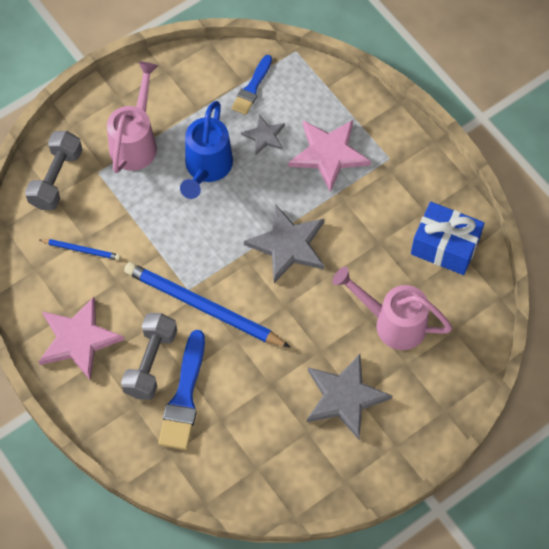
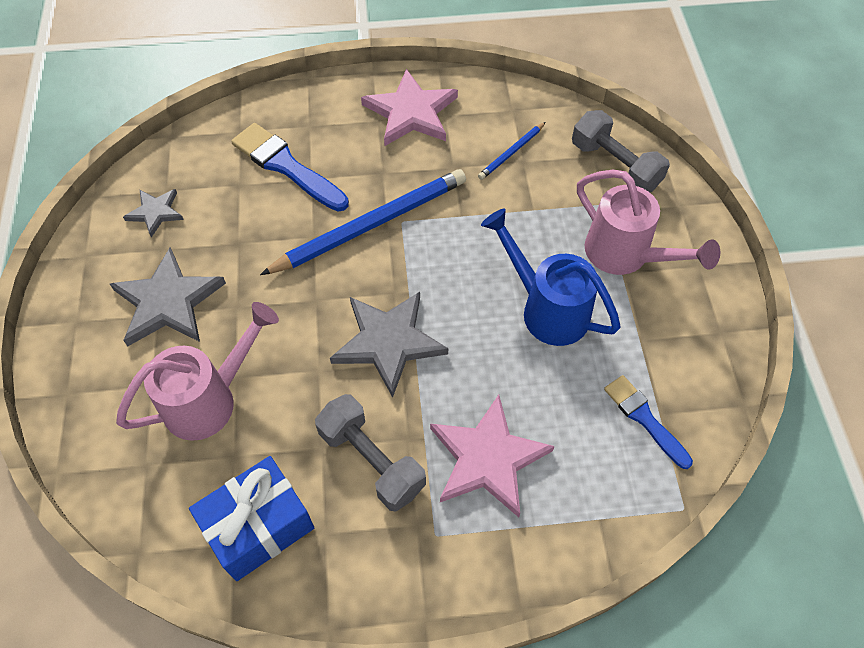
camera: 120 degrees right, 5 degrees down
(151, 362) = (343, 156): grey dumbbell -> grey dumbbell (371, 460)
(264, 136) = (559, 395): grey star -> grey star (155, 212)

